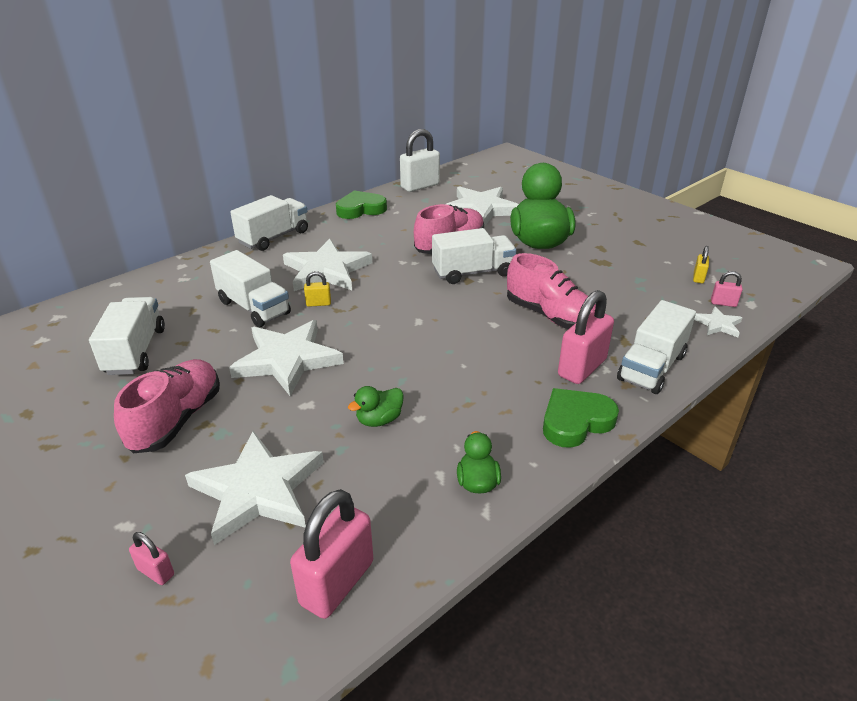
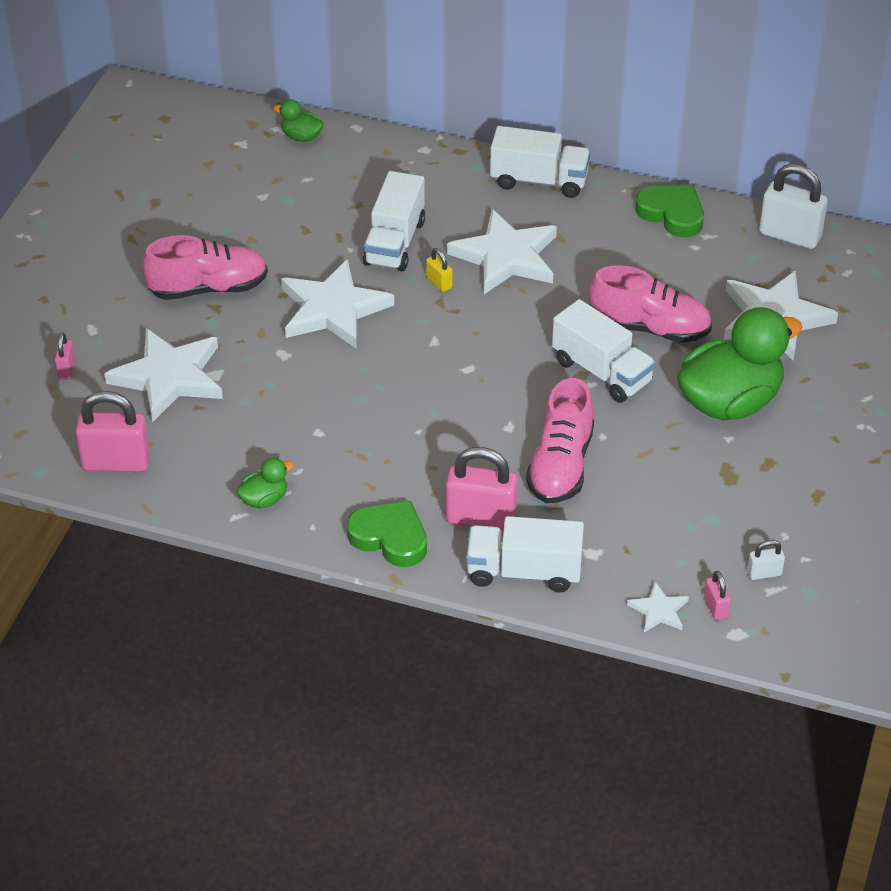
camera: 60 degrees right, 10 degrees up
(135, 351) = (270, 209): white truck -> none
(379, 420) = (297, 408): green duck -> green duck (301, 137)
(698, 278) = (764, 573): yellow padlock -> white padlock

